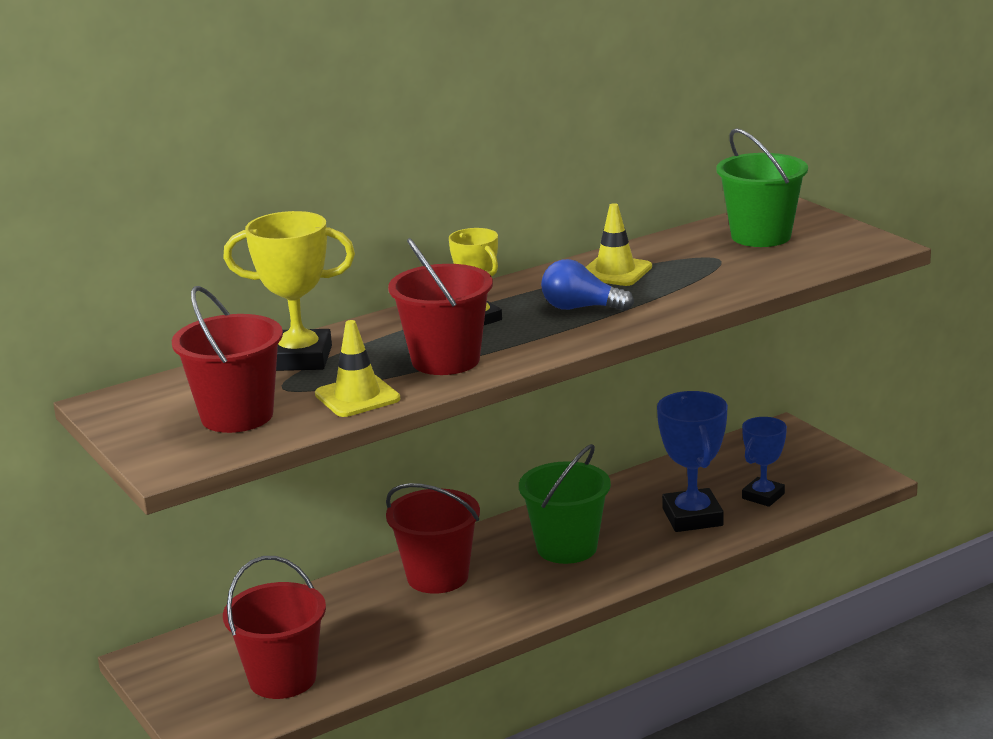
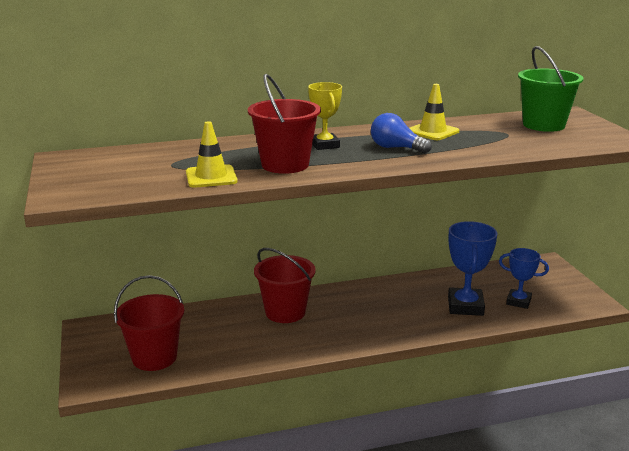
camera: 15 degrees right, 0 degrees up
(237, 416) = (128, 176): red bucket -> none
(300, 358) = (196, 150): yellow trophy -> none
(567, 548) = (375, 310): green bucket -> none
(763, 496) = (518, 301): blue trophy -> blue trophy turned 60 degrees clockwise

